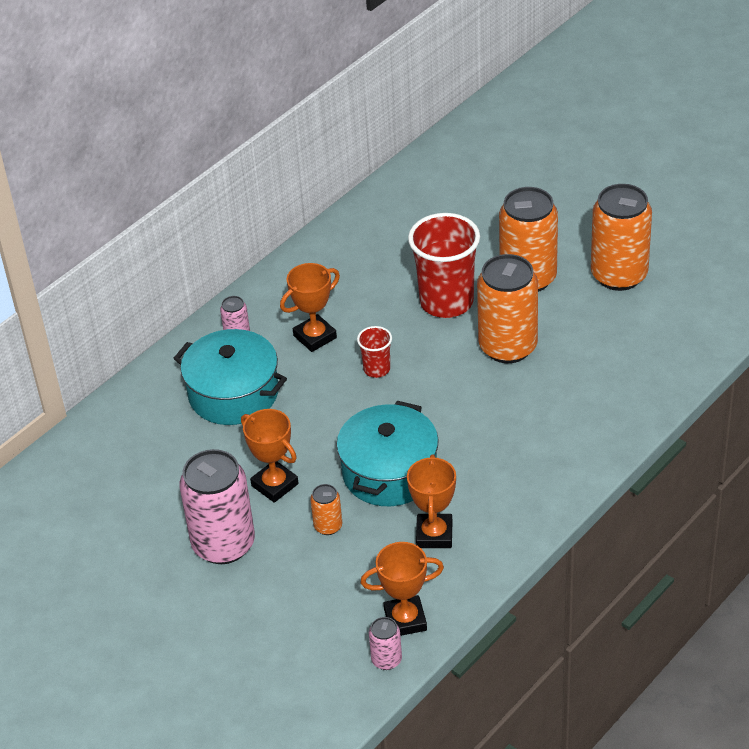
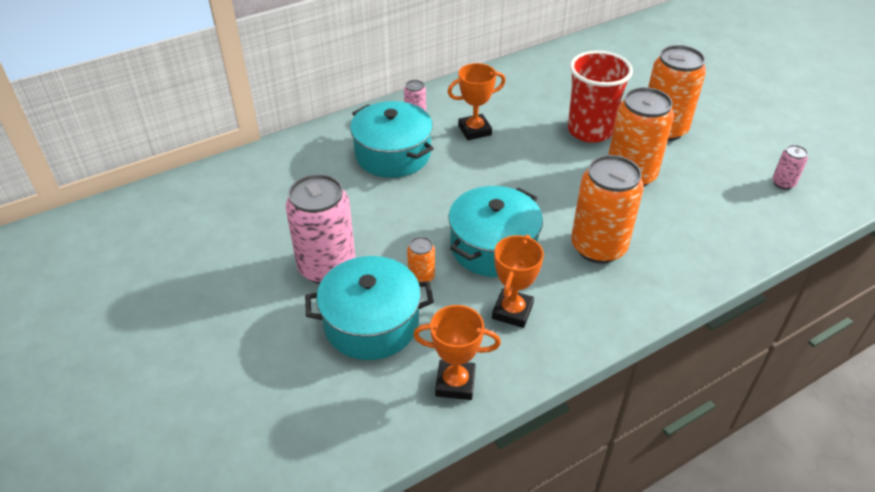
camera: 15 degrees right, 0 degrees up
(274, 485) = (392, 231): orange trophy -> none
(298, 588) = (371, 323): none -> turquoise pot
(377, 369) = (514, 165): red cup -> none
(386, 660) = (422, 417): pink can -> pink can (783, 183)
(619, 275) = (742, 145): orange can -> orange can (598, 247)

